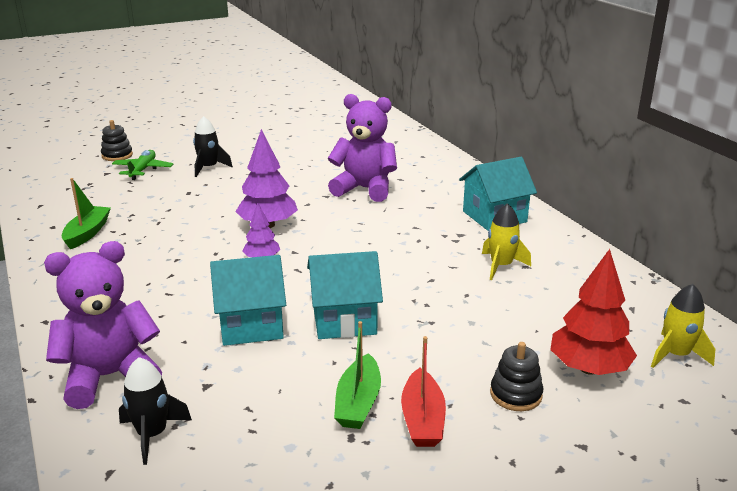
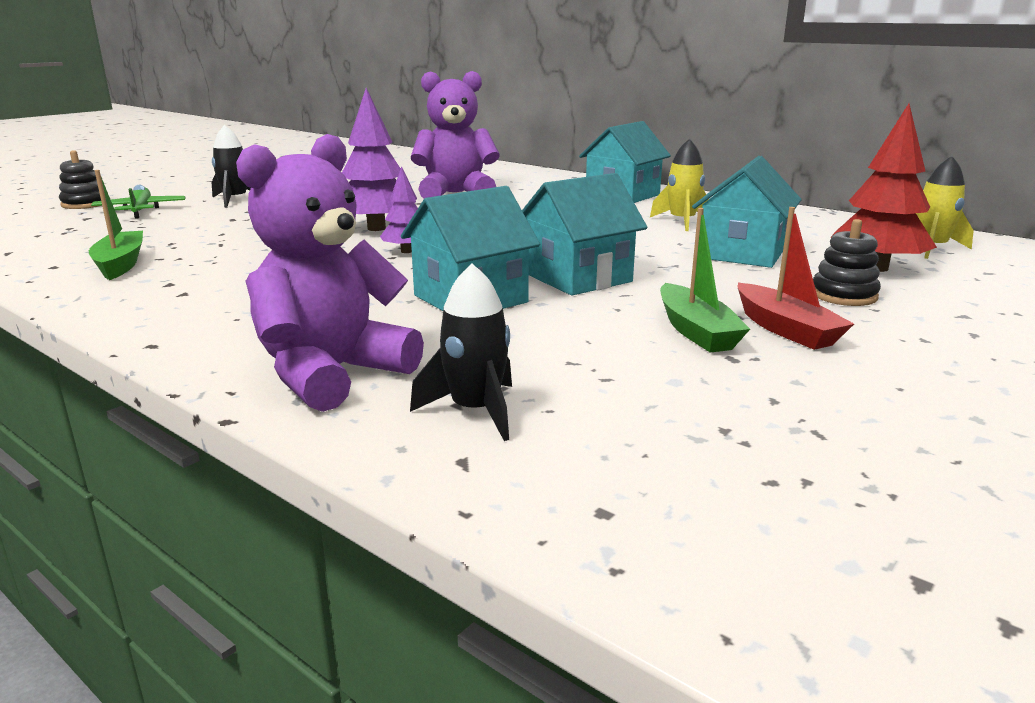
camera: 25 degrees left, 5 degrees down
(499, 321) = (741, 253): none -> turquoise house

